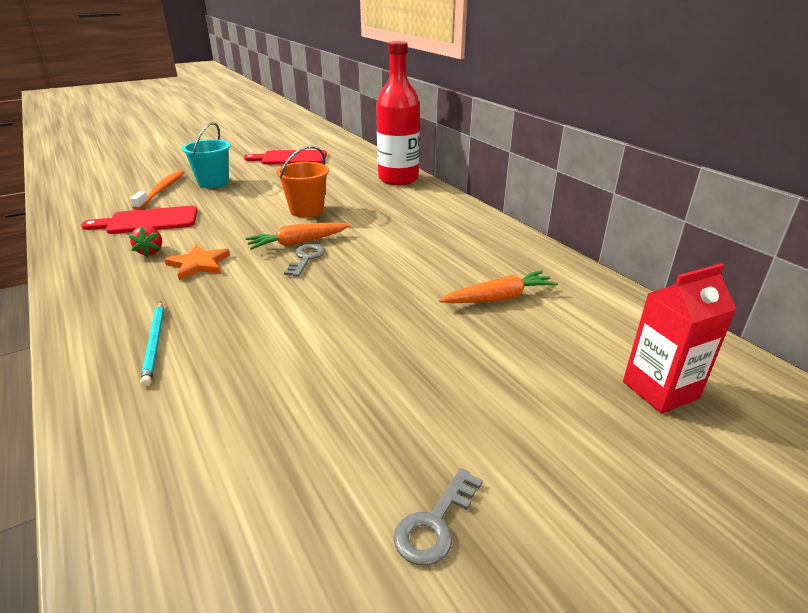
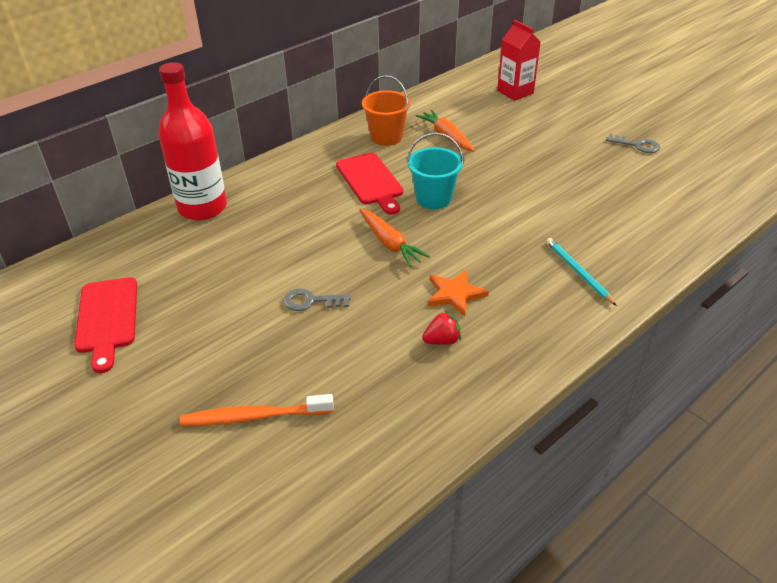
camera: 100 degrees left, 10 degrees up
(148, 221) = (366, 380): red cutting board -> red cutting board (370, 181)
(155, 344) = (578, 272): turquoise pencil -> turquoise pencil turned 90 degrees counterclockwise
(213, 182) = (219, 369): turquoise bucket -> turquoise bucket (433, 198)
(306, 258) = (420, 231): grey key -> grey key (311, 301)
(307, 210) = (308, 256): orange bucket -> orange bucket (386, 137)

